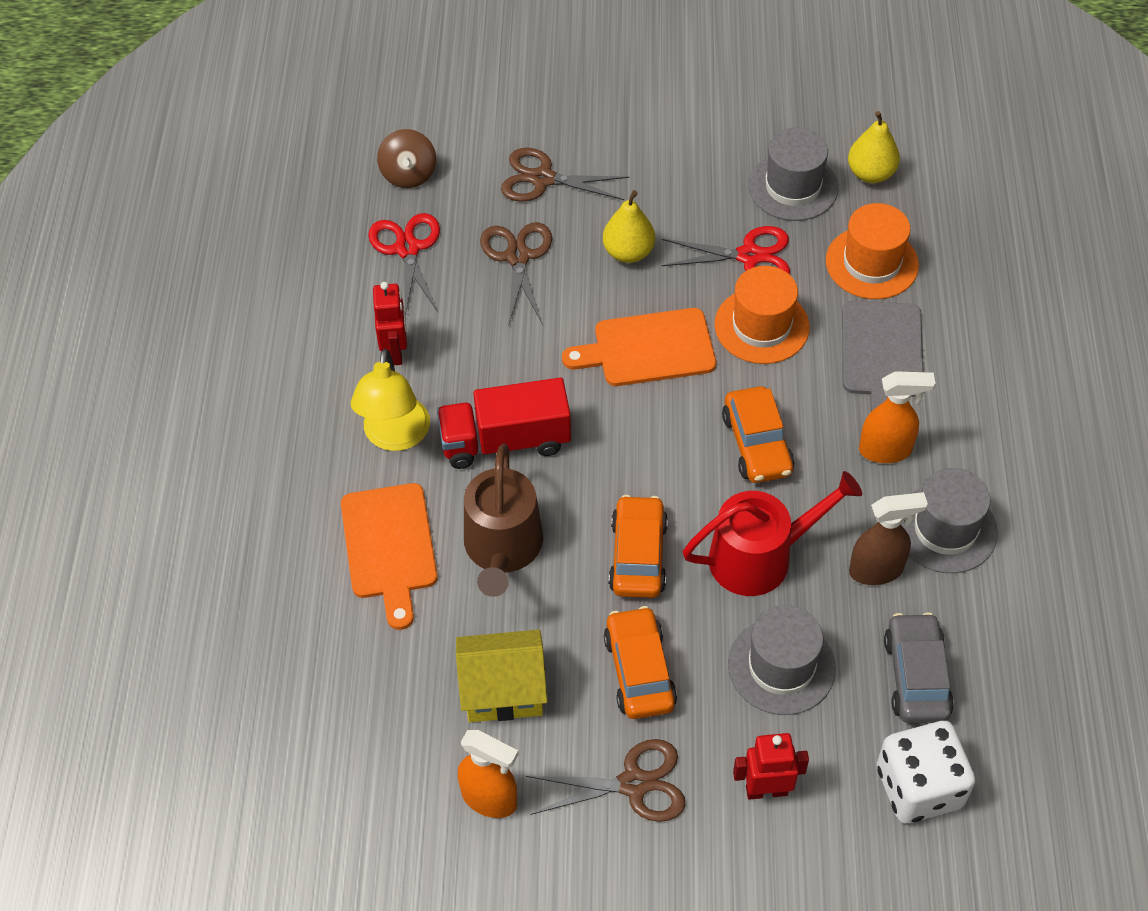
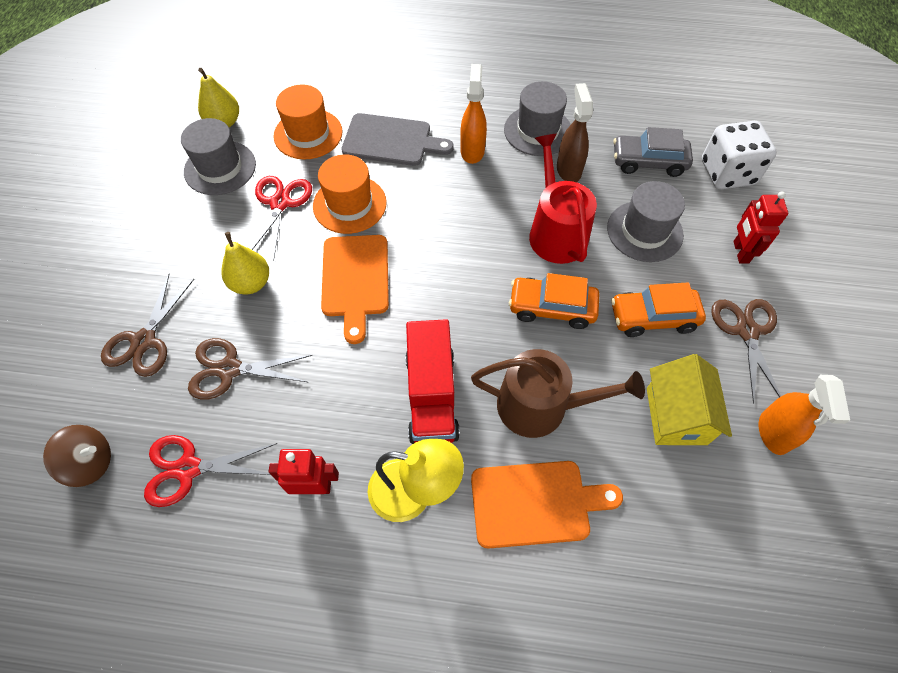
camera: 85 degrees left, 5 degrees up
(490, 799) = (773, 433): orange spray bottle -> orange spray bottle turned 150 degrees clockwise
(757, 444) = (458, 221): orange car -> none

